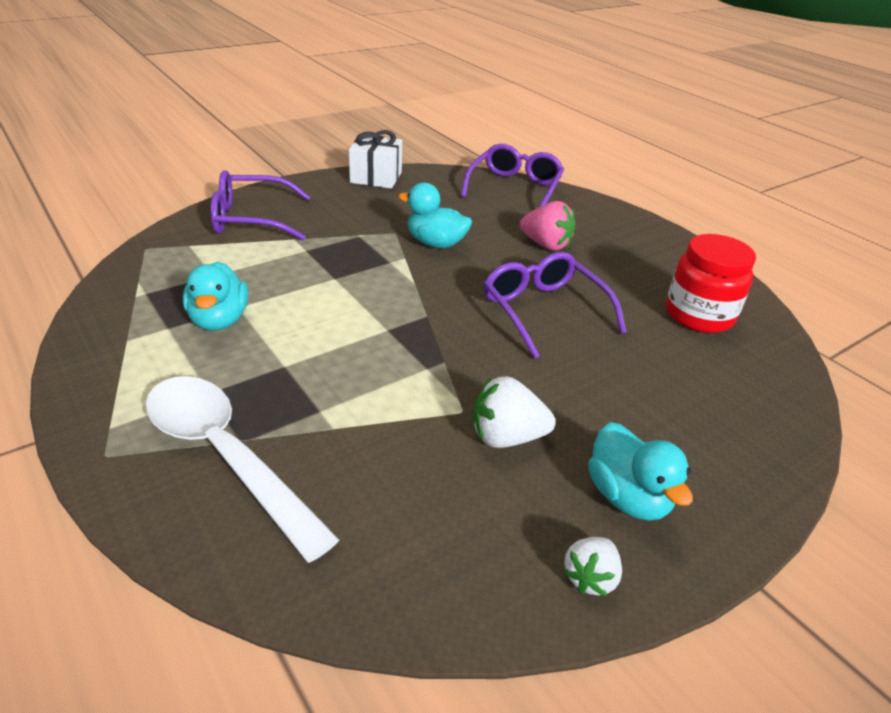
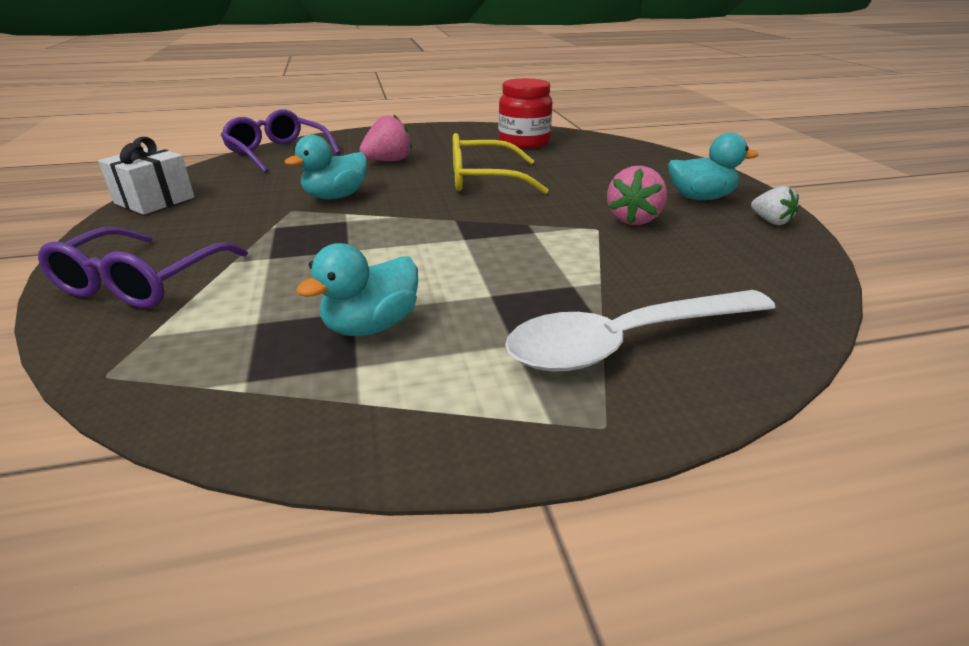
camera: 65 degrees left, 5 degrees down
(219, 320) = (371, 326): turquoise duck -> turquoise duck turned 120 degrees clockwise
(506, 437) = (633, 219): white strawberry -> pink strawberry
(543, 311) = (484, 180): purple glasses -> yellow glasses

